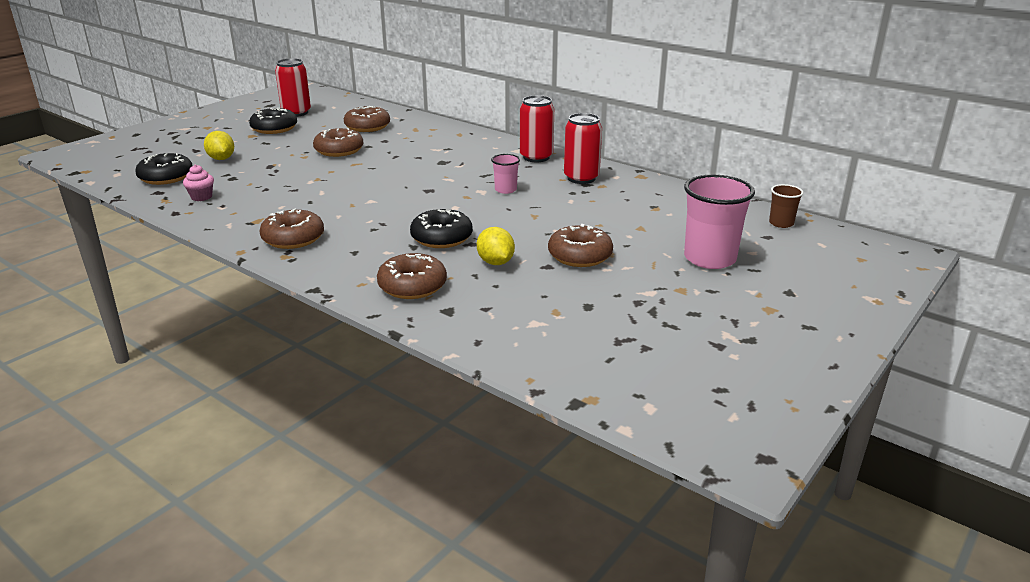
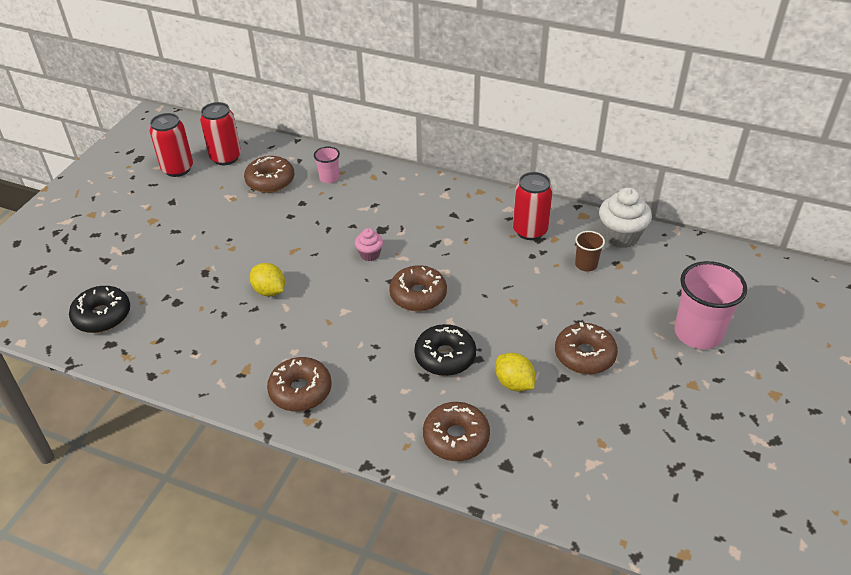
camera: 15 degrees left, 15 degrees up
(201, 197) = (163, 342): pink cupcake -> pink cupcake (370, 254)
(221, 159) = (144, 270): yellow lemon -> yellow lemon (269, 291)
(274, 128) = (170, 203): black donut -> none
(339, 150) = (263, 230): brown donut -> brown donut (418, 295)
(505, 190) = (467, 265): pink cup -> pink cup (329, 178)
(536, 157) = (470, 203): red can -> red can (225, 157)
(670, 192) = (620, 236): none -> white cupcake
(781, 223) = (736, 265): brown cup -> brown cup (586, 264)

